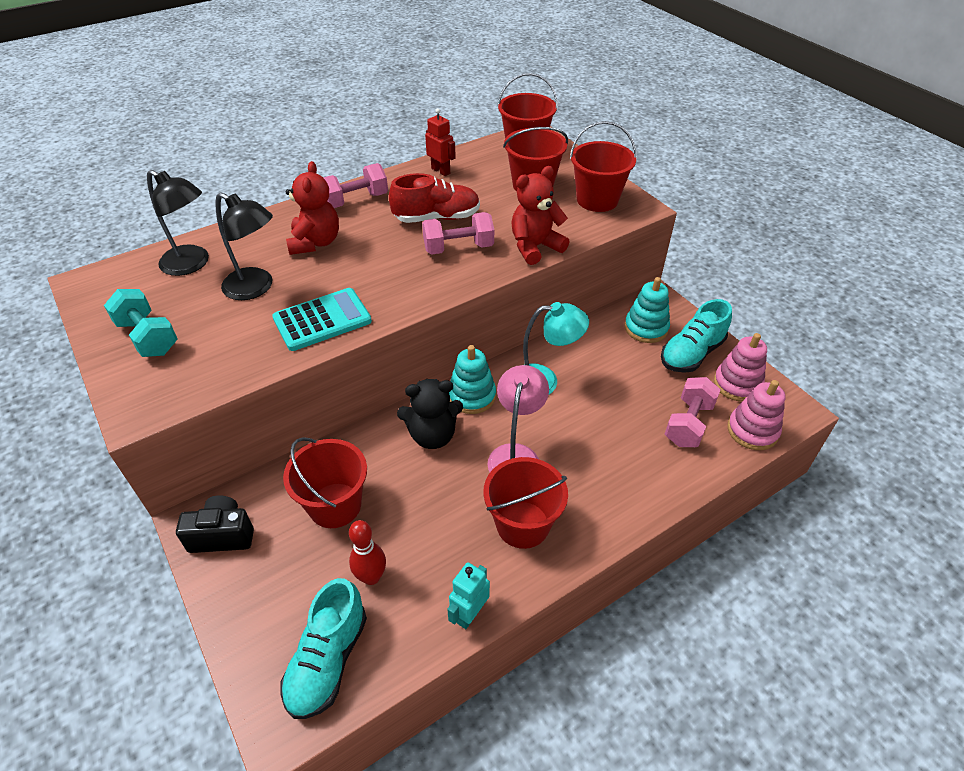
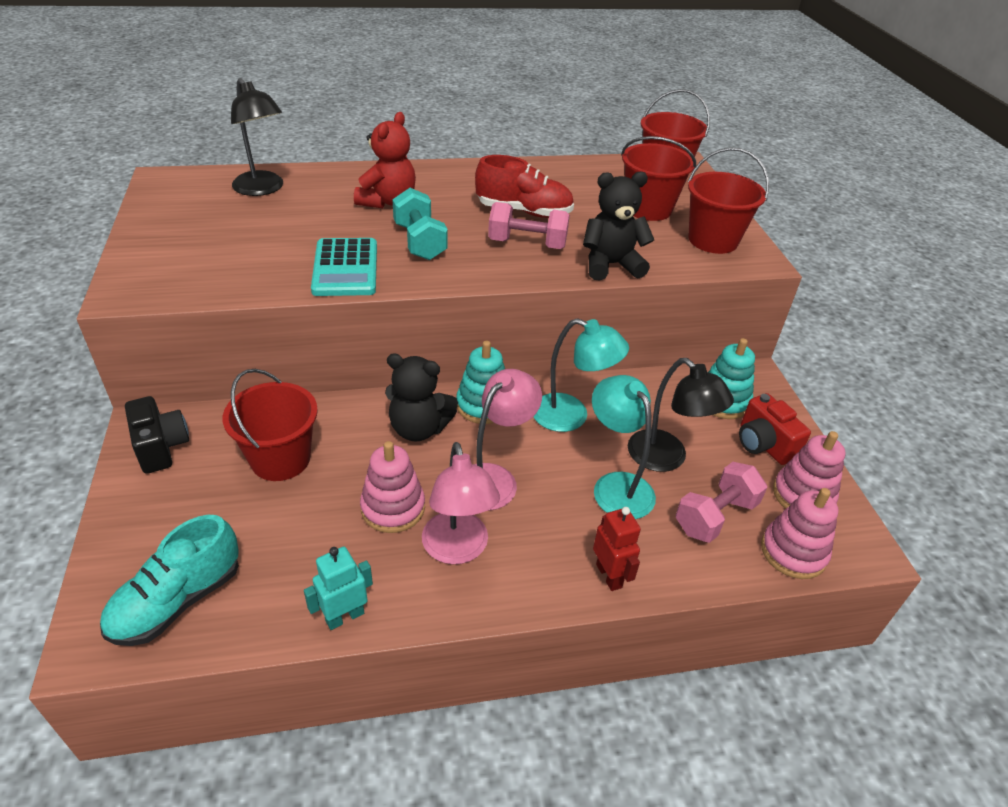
camera: 20 degrees right, 5 degrees down
(148, 337) = (180, 236): turquoise dumbbell -> turquoise dumbbell (419, 242)
(222, 535) = (161, 447): black camera -> black camera turned 45 degrees clockwise
(256, 288) = (304, 224): black lamp -> black lamp (666, 458)
(322, 320) = (345, 268): turquoise calculator -> turquoise calculator turned 90 degrees clockwise
(356, 200) = (453, 176): pink dumbbell -> none
(371, 577) = (270, 539): red bowling pin -> none
(441, 171) = (558, 172): red robot -> red robot (609, 576)
(453, 510) = (393, 508): none -> pink stacking toy
(522, 524) = (458, 550): red bucket -> pink lamp
(535, 247) = (611, 265): red teddy bear -> black teddy bear
(608, 426) = (616, 486): none -> turquoise lamp
(691, 353) = (763, 444): turquoise shoe -> red camera

